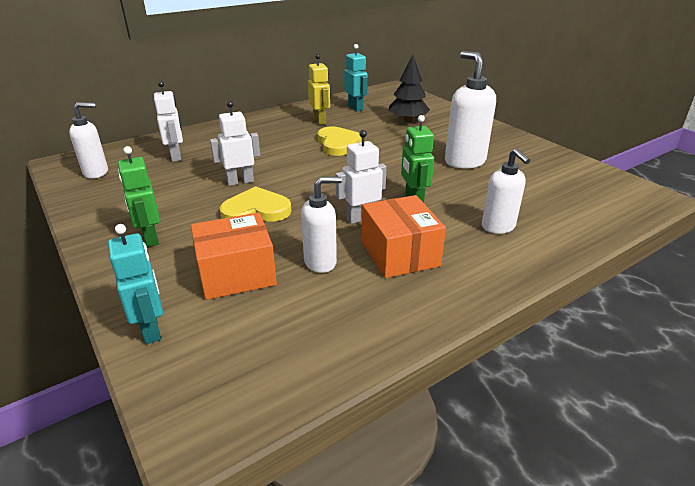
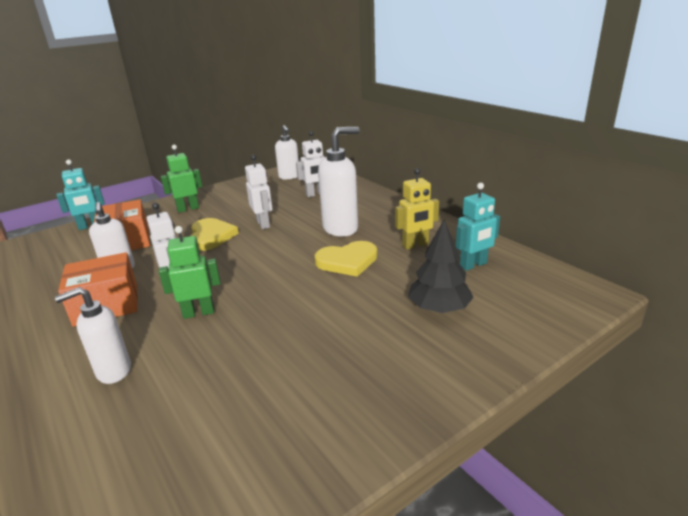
camera: 90 degrees right, 5 degrees down
(464, 161) = (291, 356): white soap dispenser -> white soap dispenser (341, 228)

